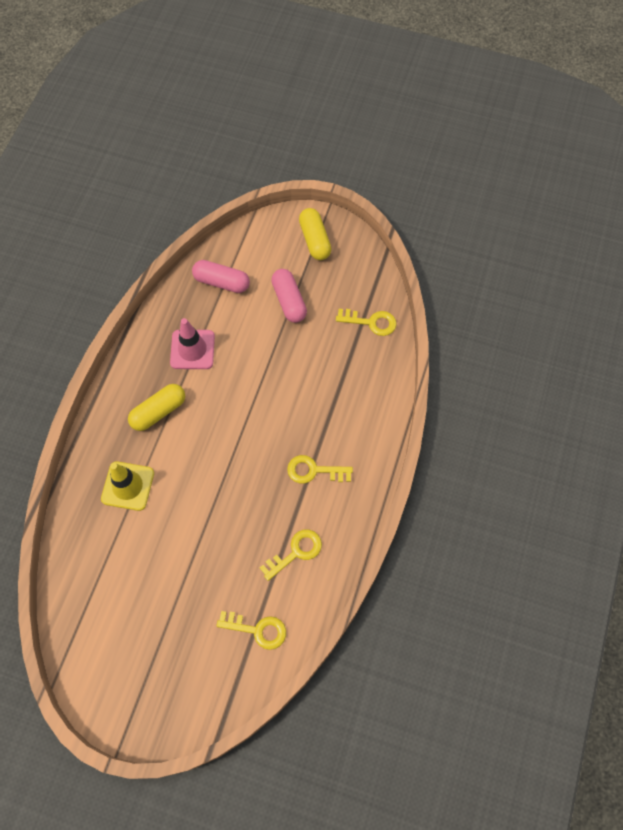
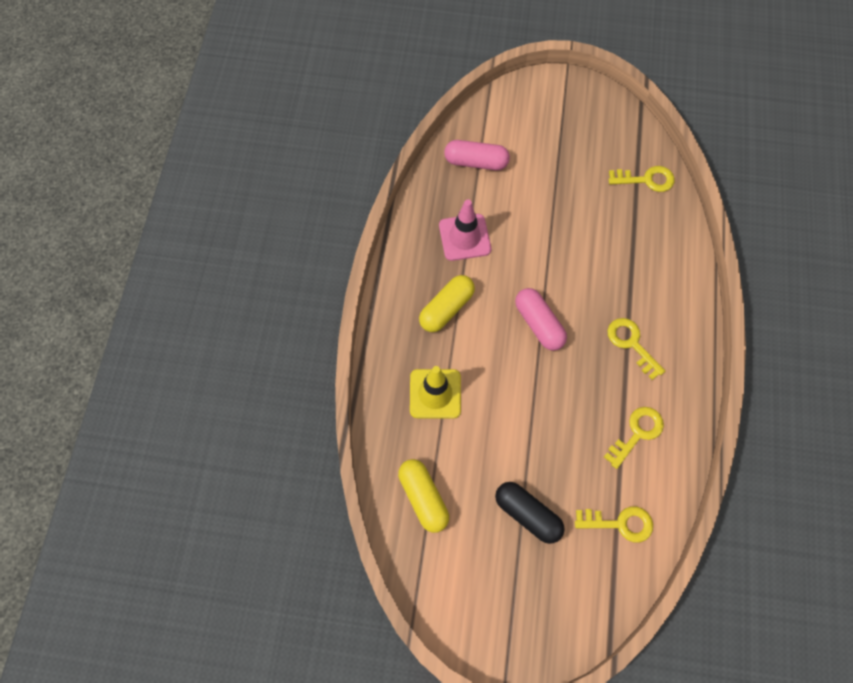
camera: 10 degrees left, 0 degrees up
(178, 607) = (527, 515): none -> black capsule
(289, 301) = (553, 171): pink capsule -> pink capsule (539, 324)
(314, 471) = (631, 344): yellow key -> yellow key turned 60 degrees clockwise
(315, 240) = (562, 104): yellow capsule -> yellow capsule (423, 498)

